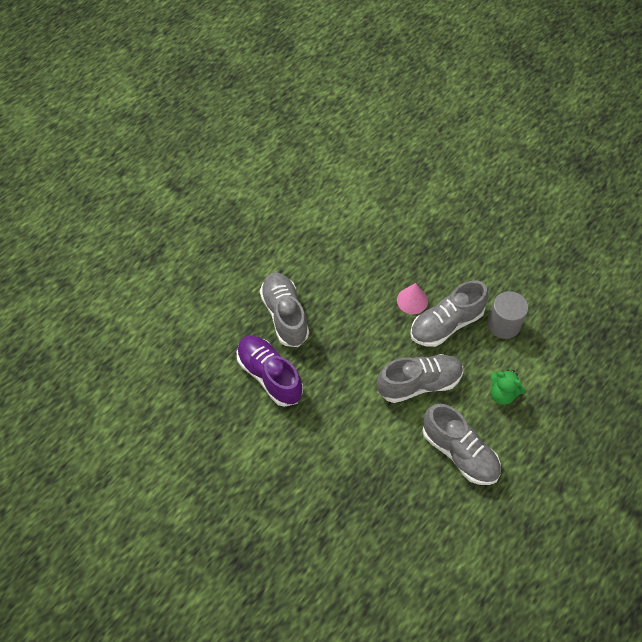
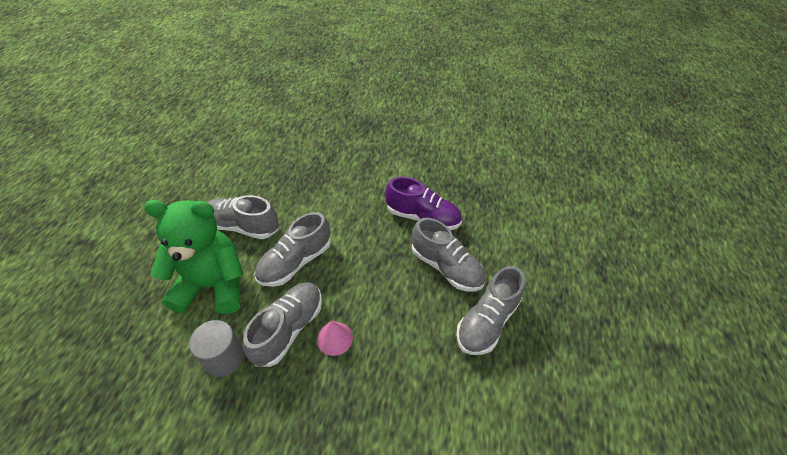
camera: 150 degrees right, 10 degrees down
(286, 259) = (487, 321): none -> grey shoe
(502, 394) = (213, 285): green teddy bear -> green teddy bear, size x2.25

